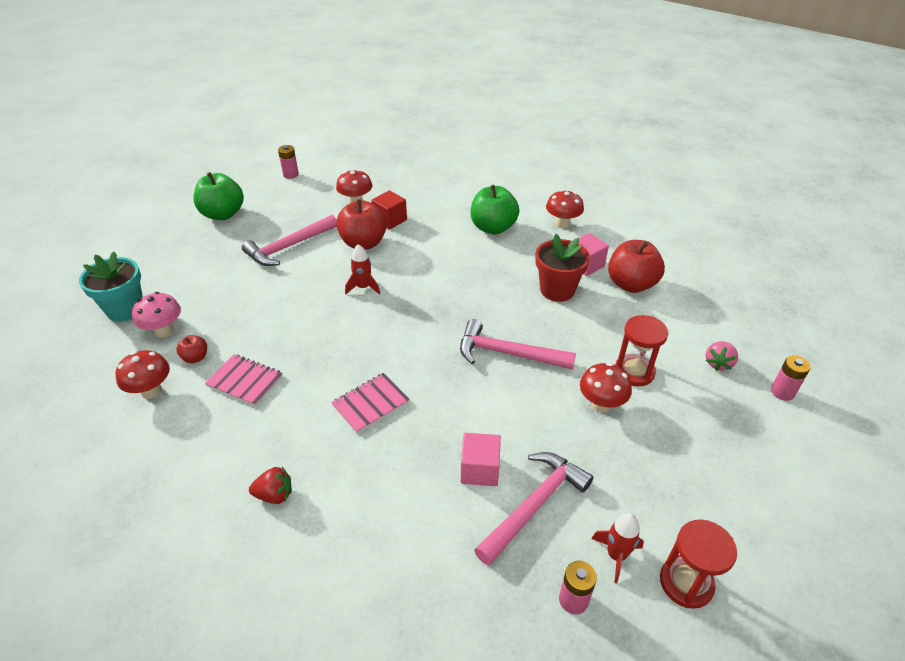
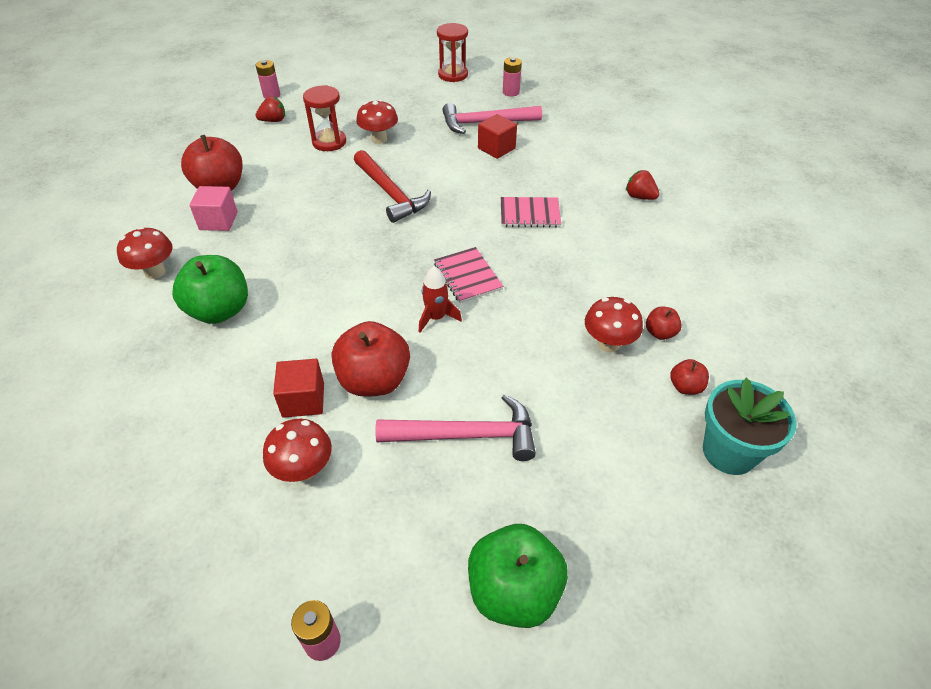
camera: 140 degrees left, 5 degrees up
(151, 391) = (715, 320): red mushroom -> red mushroom (608, 343)
(164, 331) = (685, 387): pink mushroom -> red apple
(245, 381) = (621, 283): pink notebook -> pink notebook (467, 276)
(480, 470) = (496, 148): pink cube -> red cube
(507, 353) = (390, 193): pink hammer -> red hammer
(557, 290) = (279, 215): red flower pot -> none
(616, 555) = (470, 93): red rocket -> none
(718, 363) = (273, 121): pink strawberry -> red strawberry

